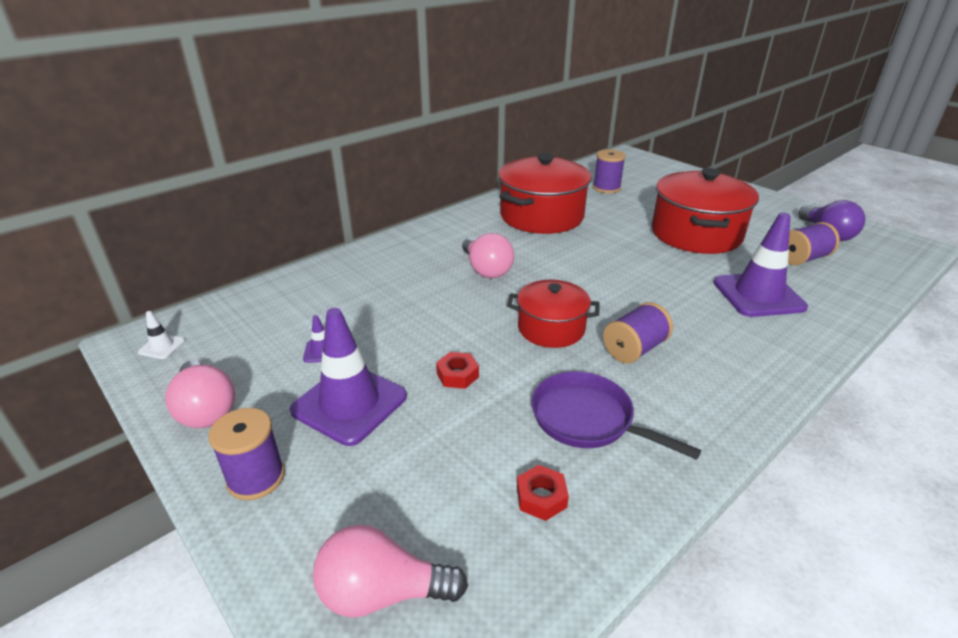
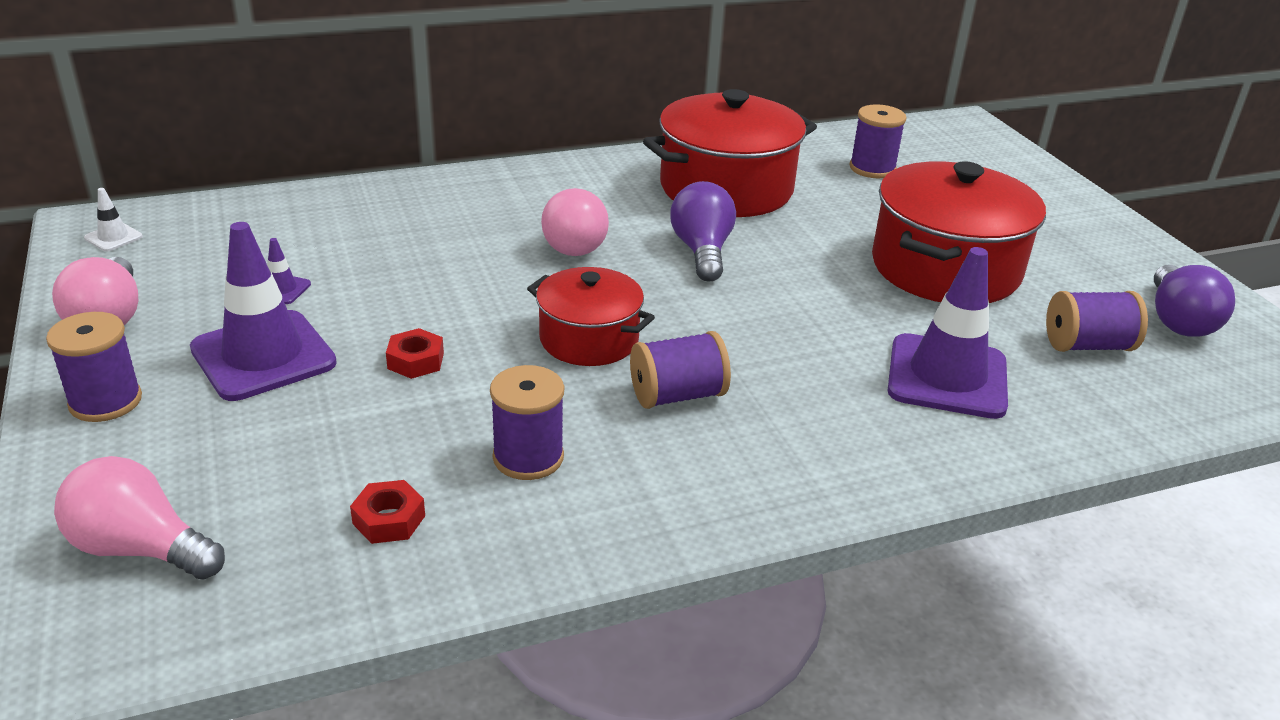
camera: 20 degrees right, 0 degrees up
(563, 256) = (702, 251): none -> purple light bulb
(588, 419) = (528, 457): purple pan -> purple spool

